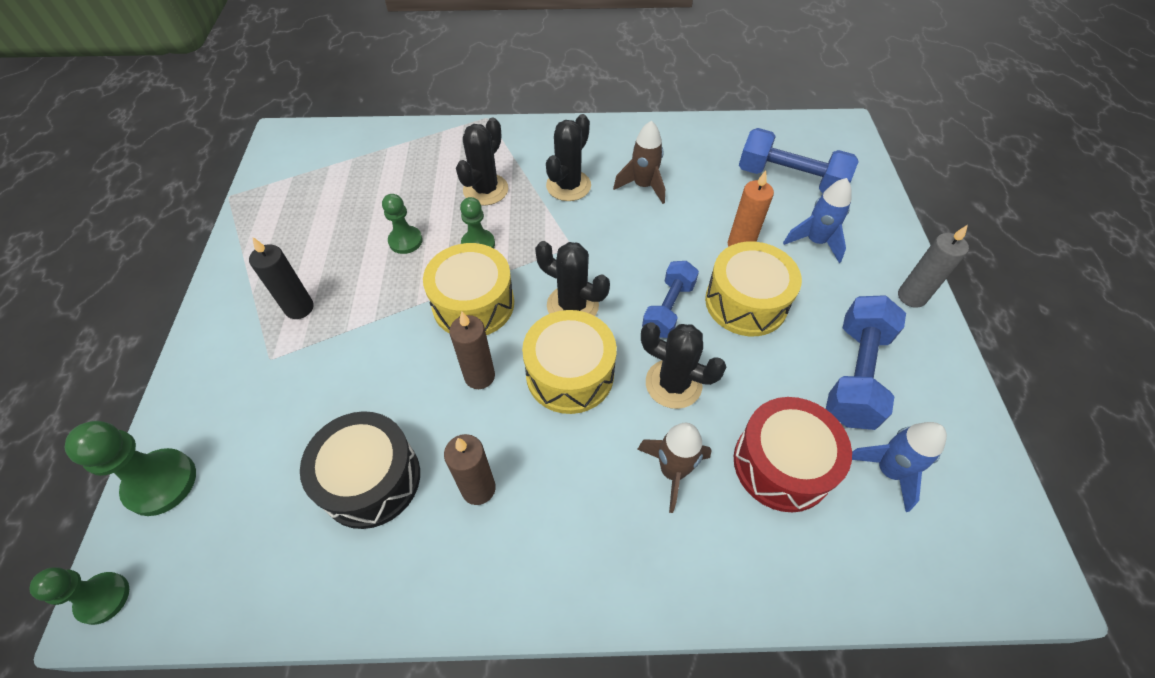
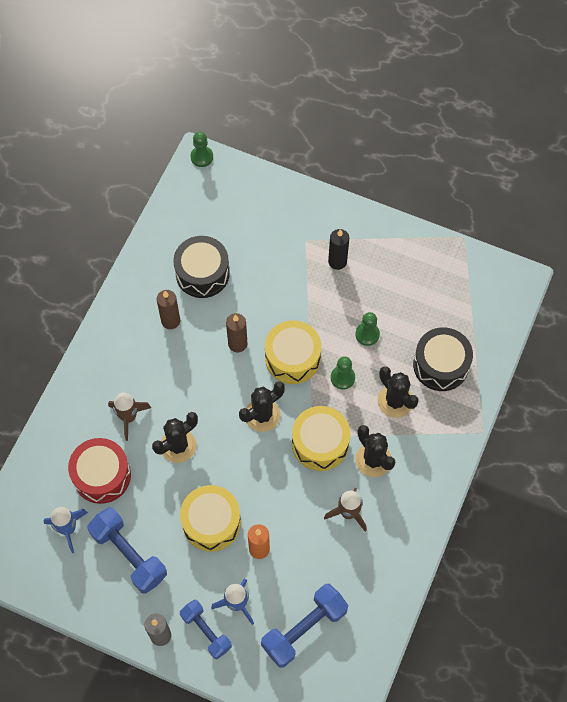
camera: 115 degrees right, 10 degrees up
(161, 483) = (250, 182): green pawn -> none
(421, 167) = (440, 365): none -> black drum
(570, 374) = (214, 392): yellow drum -> yellow drum (320, 443)
(668, 308) = (231, 471): blue dumbbell -> blue dumbbell (206, 631)

